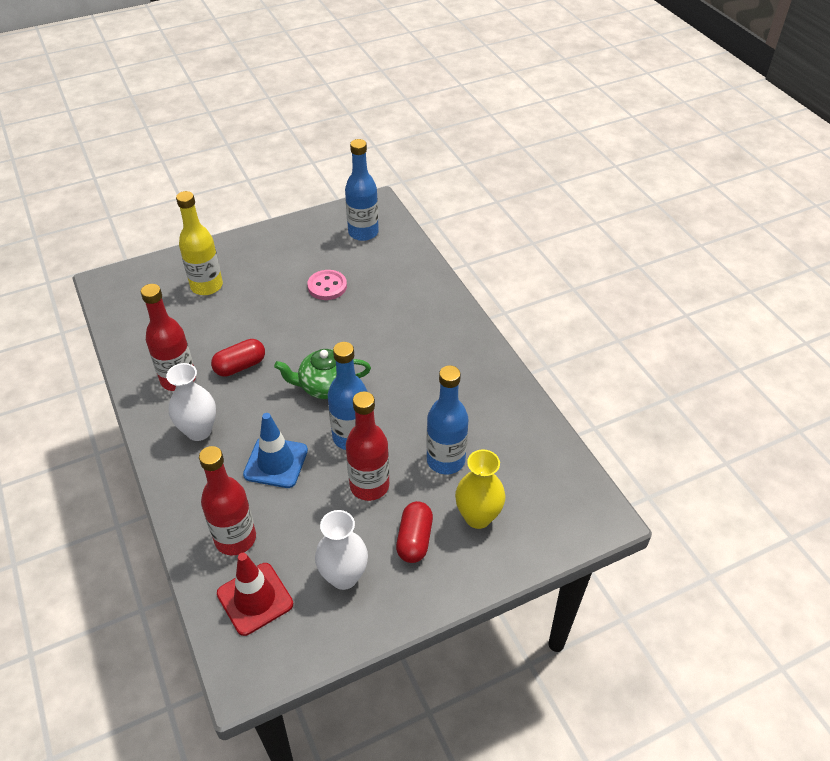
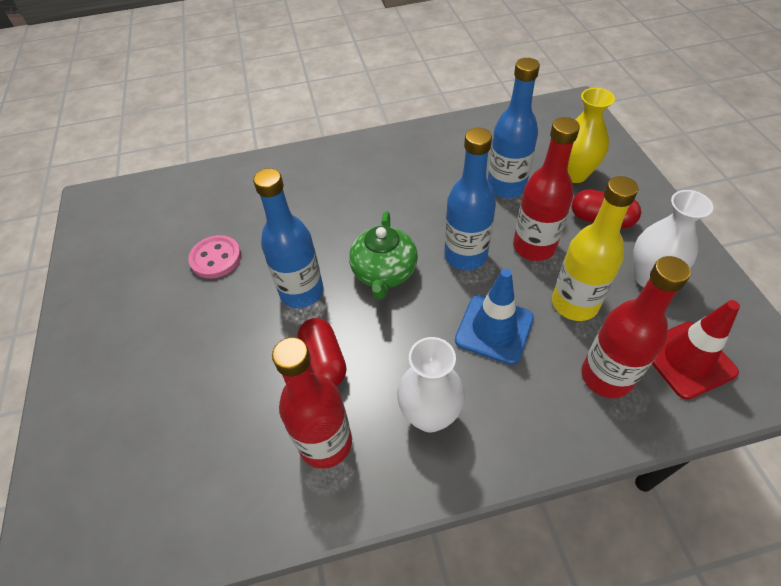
camera: 75 degrees left, 5 degrees up
(206, 286) = (143, 400): yellow bottle -> yellow bottle (574, 304)
(363, 232) = (137, 216): blue bottle -> blue bottle (302, 292)

